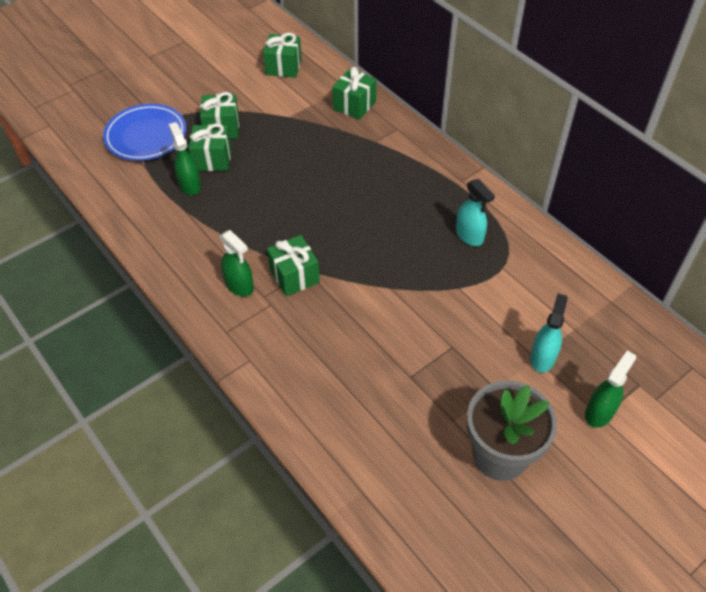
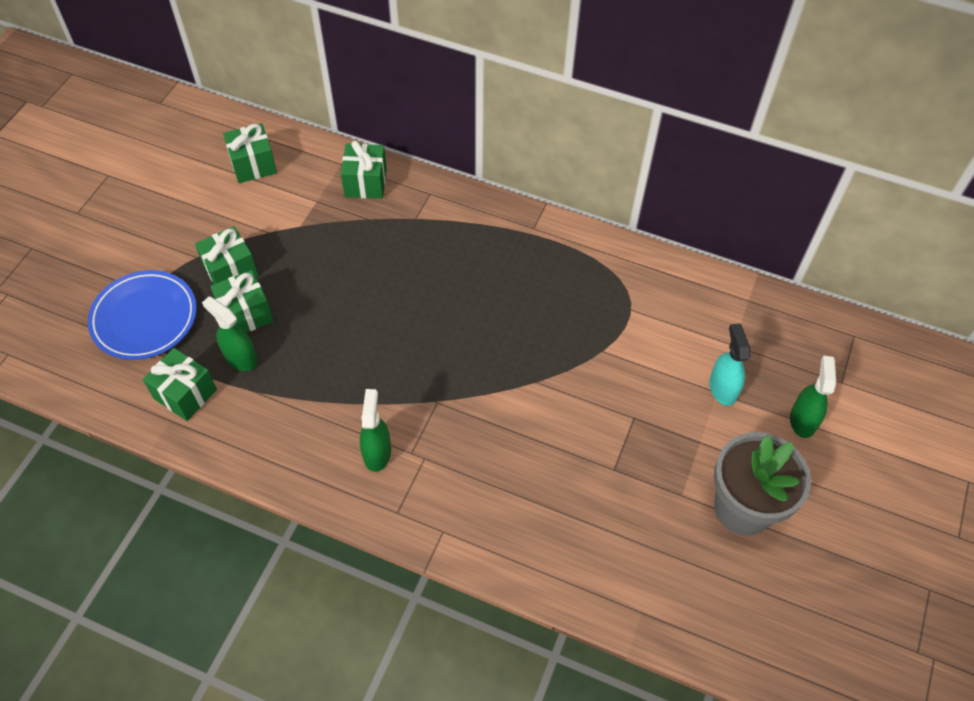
camera: 30 degrees left, 5 degrees up
(239, 285) = (377, 452): green spray bottle -> green spray bottle turned 105 degrees counterclockwise
(294, 276) = (429, 414): green gift -> green gift (185, 394)
(469, 235) = (578, 288): turquoise spray bottle -> none

